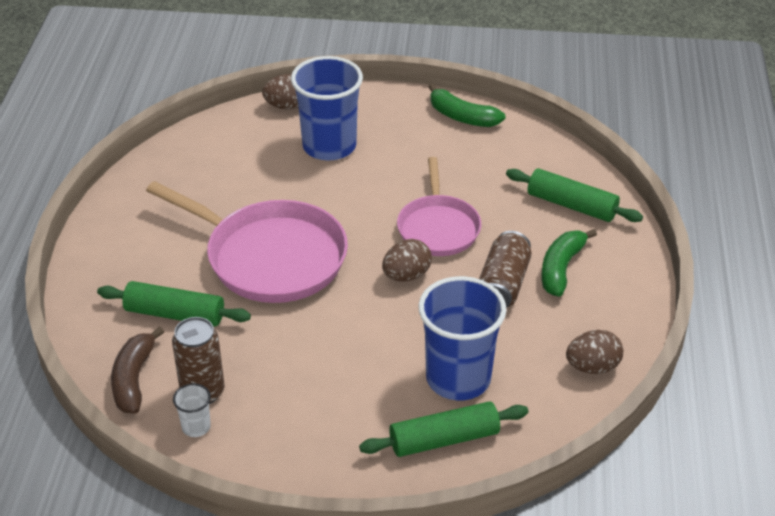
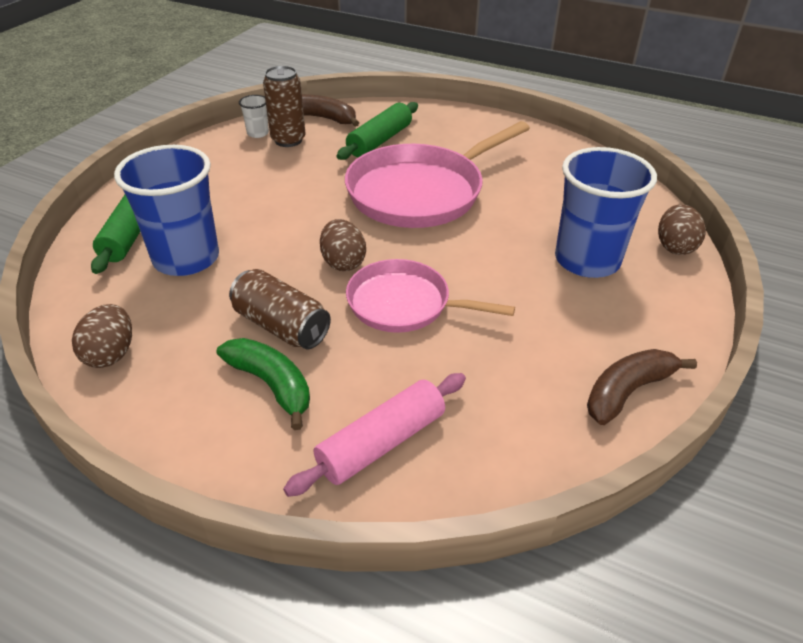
camera: 110 degrees right, 0 degrees up
(462, 117) = (627, 391): green banana -> brown banana
(571, 205) = (381, 442): green rolling pin -> pink rolling pin

